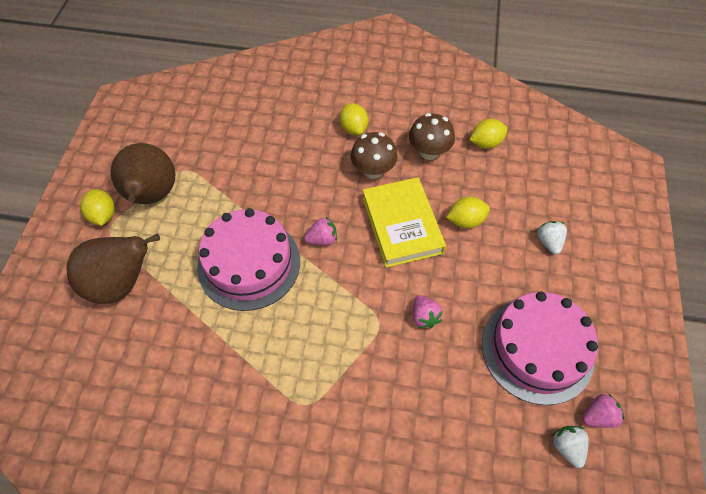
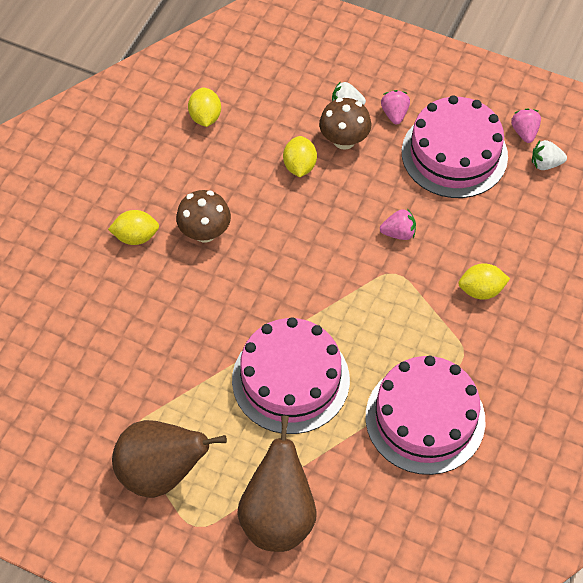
camera: 75 degrees left, 0 degrees up
(103, 215) = (172, 532): yellow lemon -> yellow lemon (481, 290)
(230, 382) = (425, 418): none -> pink cake
(322, 239) = (281, 302): pink strawberry -> pink strawberry (394, 114)
(402, 225) = (286, 223): yellow book -> none
(429, 152) = (198, 172): brown mushroom -> brown mushroom (344, 140)

